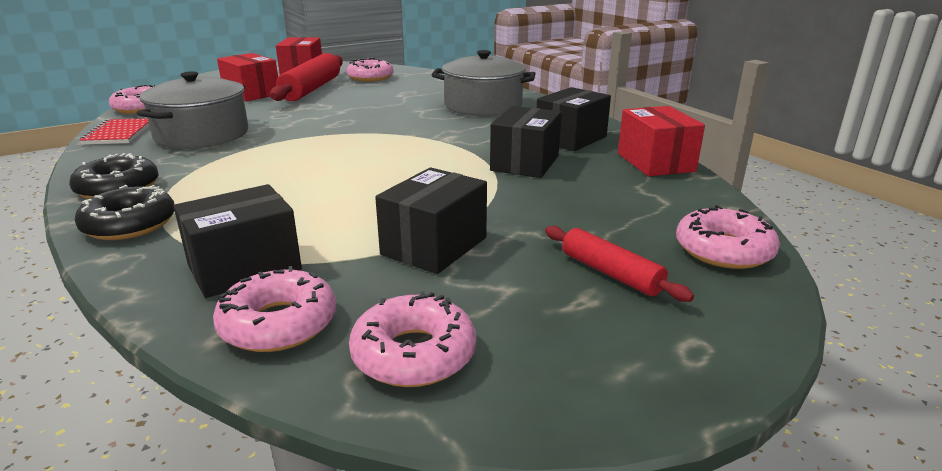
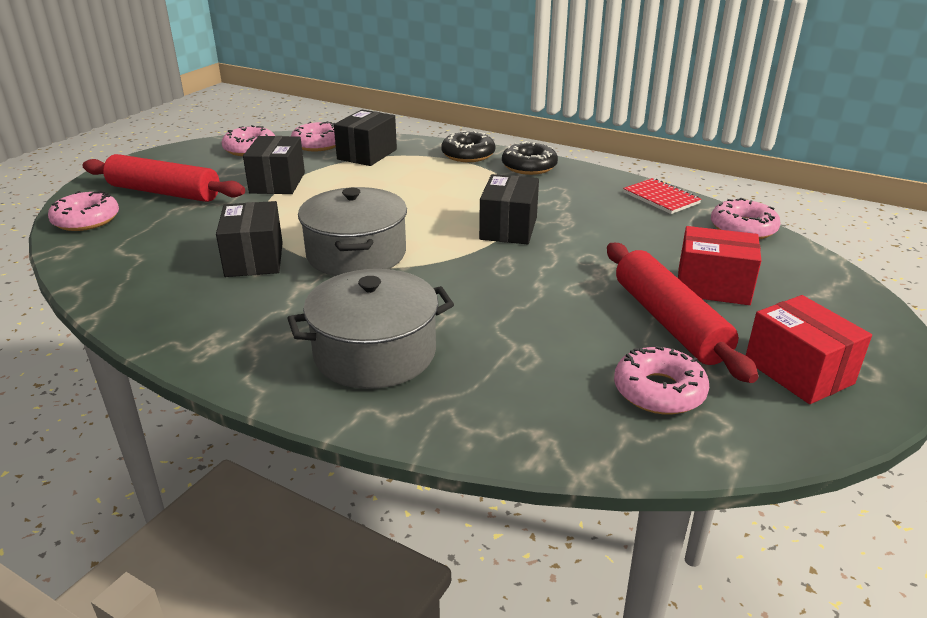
camera: 150 degrees right, 5 degrees up
(202, 135) = (593, 215): grey pot -> grey pot (356, 254)
(570, 139) = (218, 309): black box -> black box (508, 228)
(610, 273) = (165, 192): red rolling pin -> red rolling pin, size x1.81
(655, 162) = (116, 294): red box -> none

